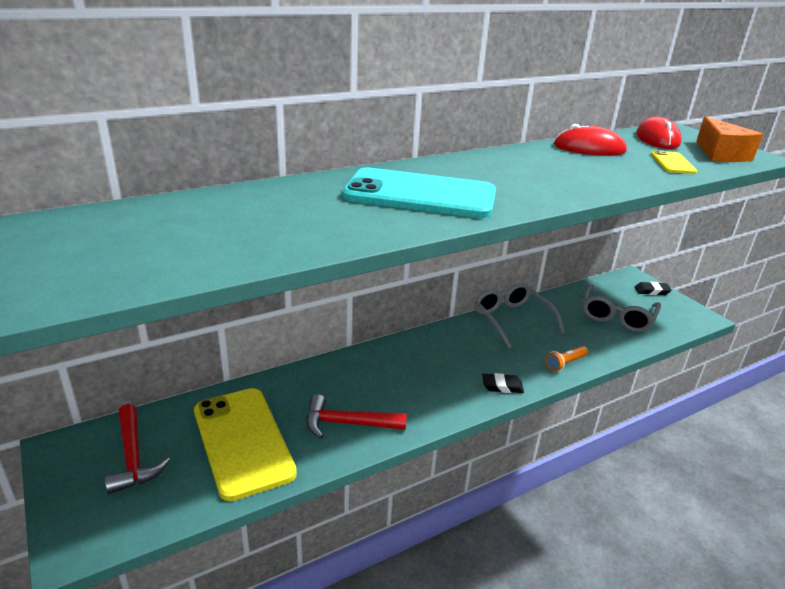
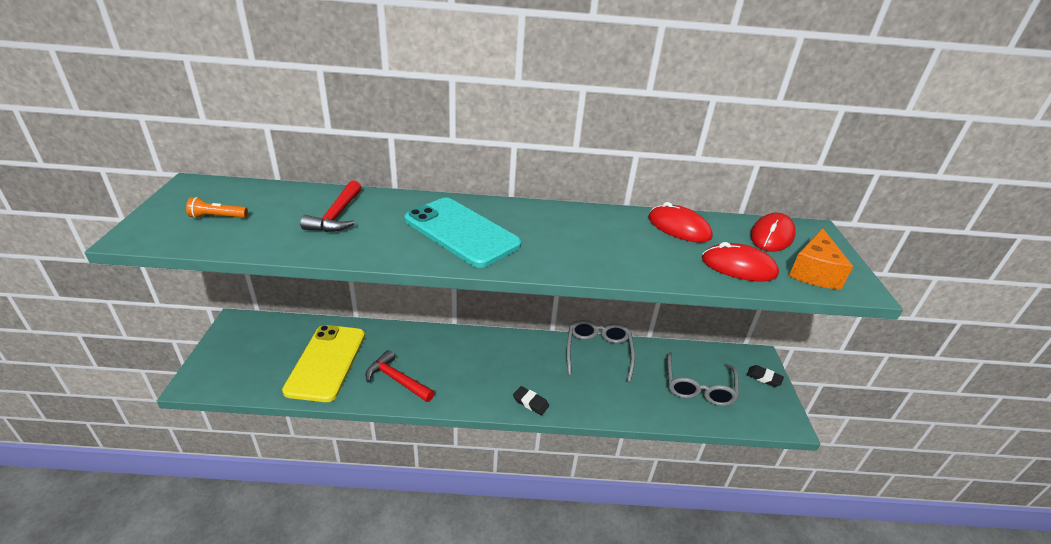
camera: 30 degrees right, 5 degrees up
(133, 457) = (264, 344): red hammer -> red hammer (337, 215)
(565, 363) = (602, 407): orange flashlight -> orange flashlight (217, 217)
(617, 316) = (698, 387): grey glasses -> grey glasses turned 45 degrees counterclockwise
(672, 163) = (738, 267): yellow phone -> red mouse

